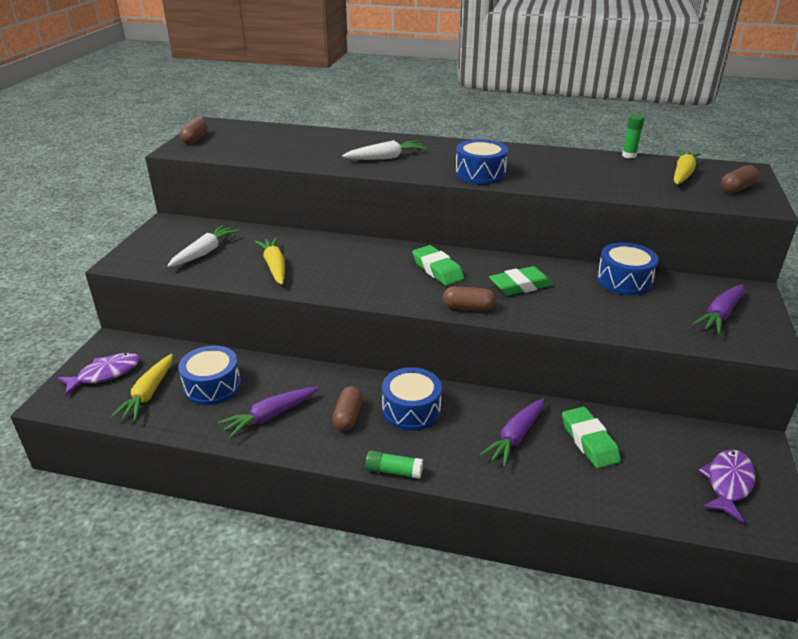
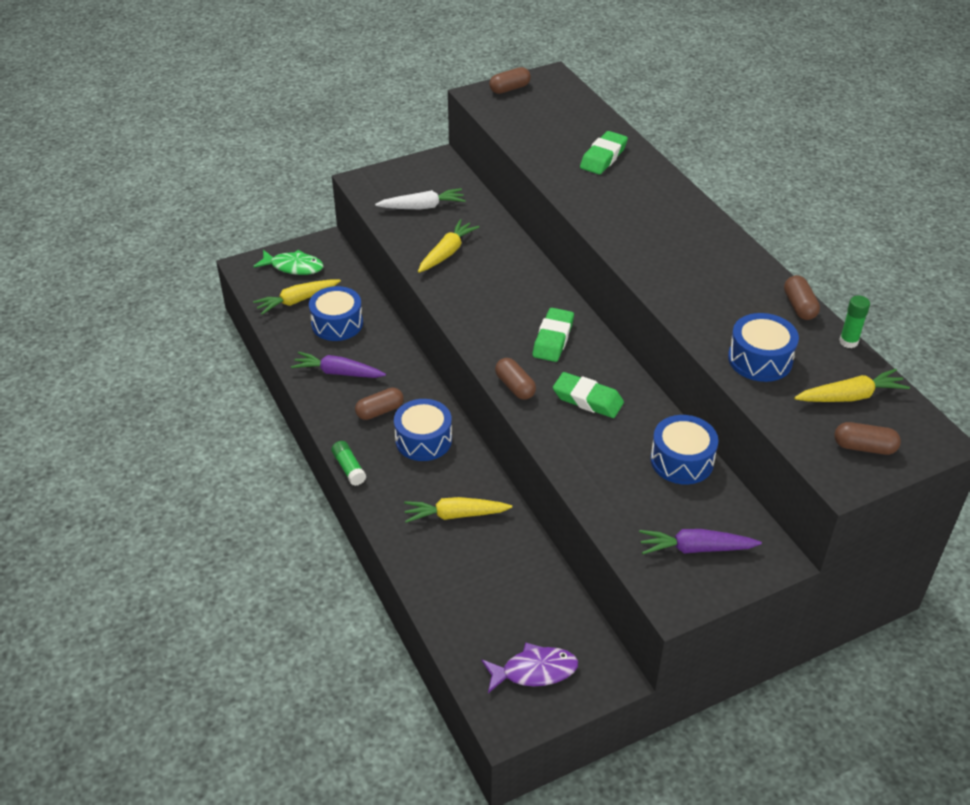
camera: 50 degrees right, 10 degrees up
(105, 374) = (293, 267): purple fish -> green fish
(385, 158) = (616, 201): white carrot -> none
(480, 174) = (659, 269): blue drum -> blue drum (760, 359)
(516, 437) = (455, 515): purple carrot -> yellow carrot
(577, 154) = (799, 306): none -> brown capsule
(589, 441) = (497, 561): green eraser -> green eraser (603, 157)

